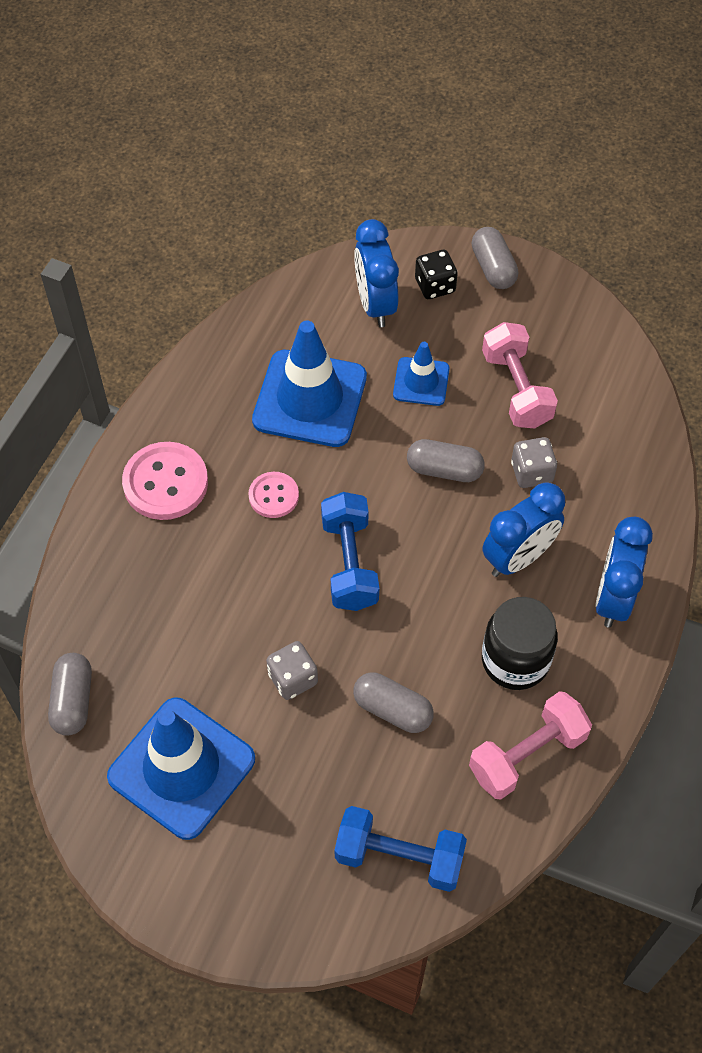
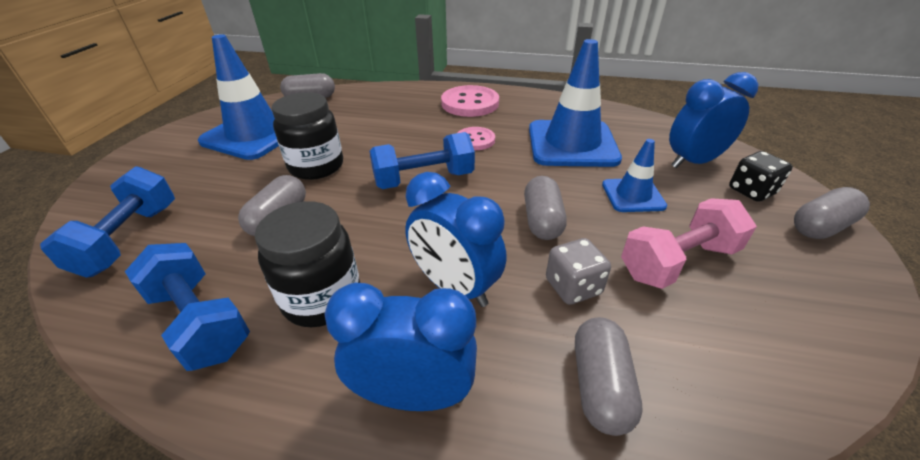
camera: 80 degrees right, 20 degrees down
(293, 678) = (316, 166): grey dice -> black jar
(527, 754) = (200, 322): pink dumbbell -> blue dumbbell
(619, 486) = (600, 385): none -> grey capsule

